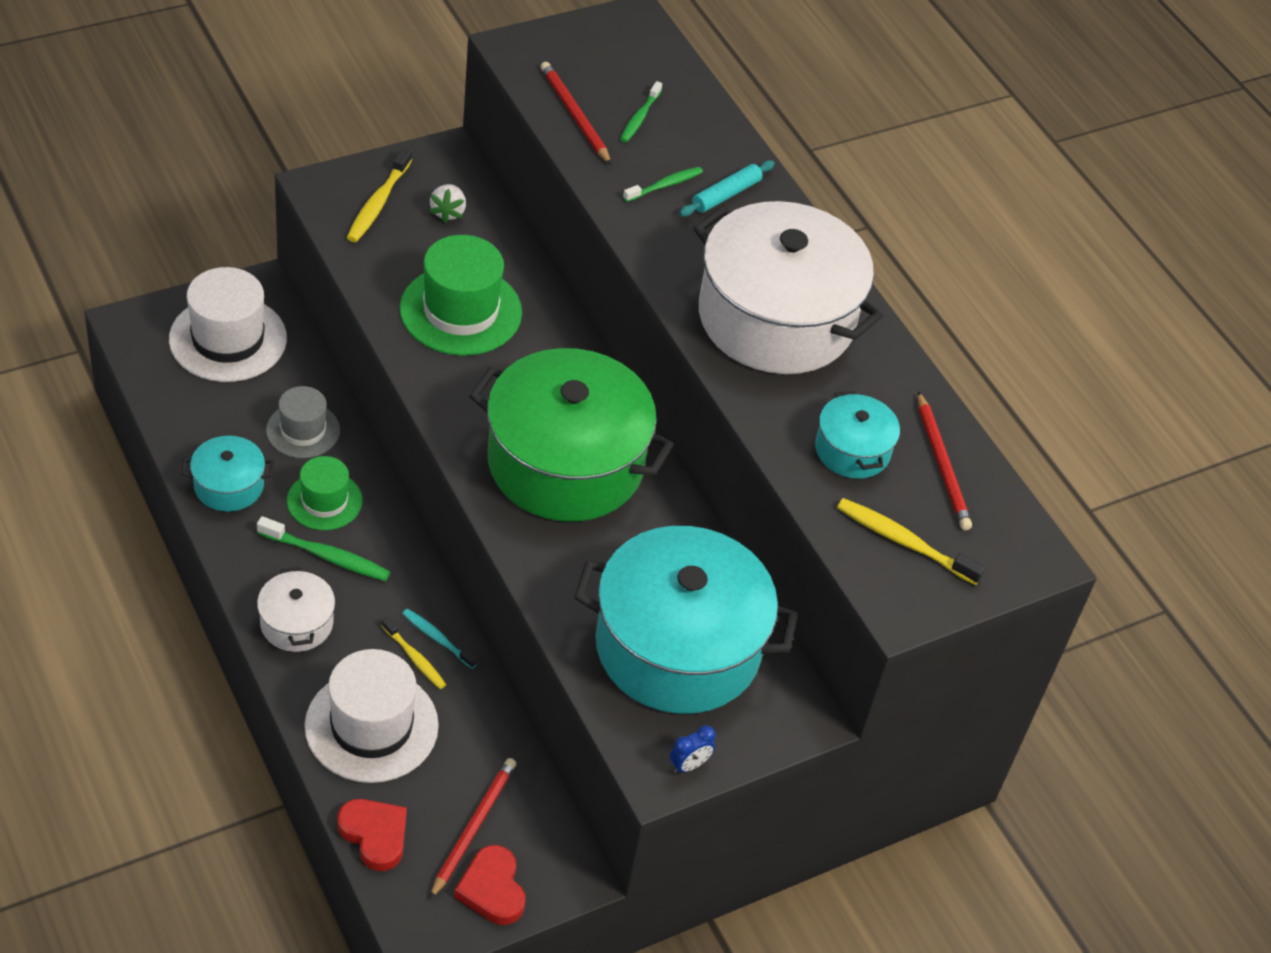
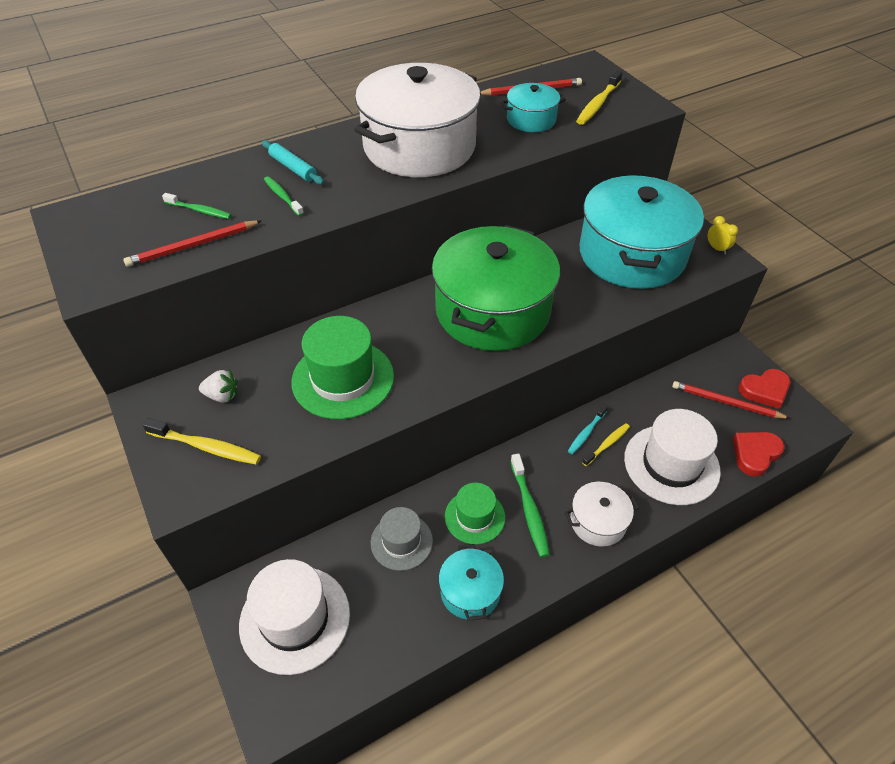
camera: 85 degrees left, 0 degrees up
(326, 556) = (529, 509): green toothbrush -> green toothbrush turned 150 degrees clockwise
(689, 765) = (717, 248): blue clock -> yellow clock

